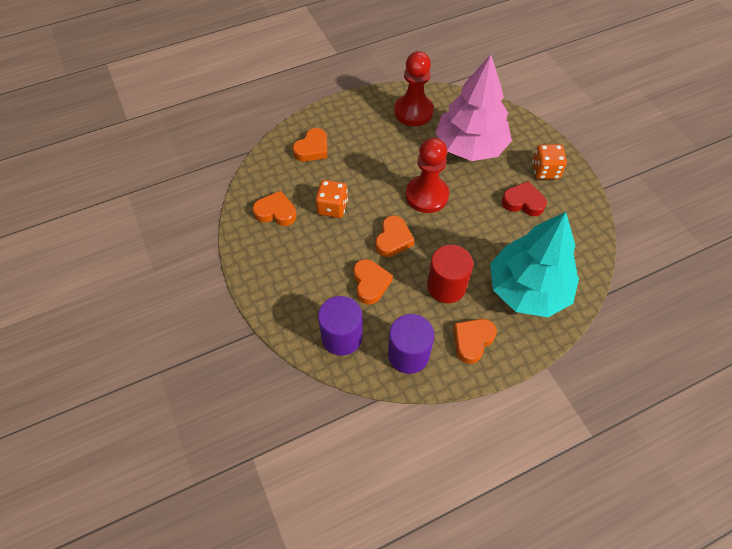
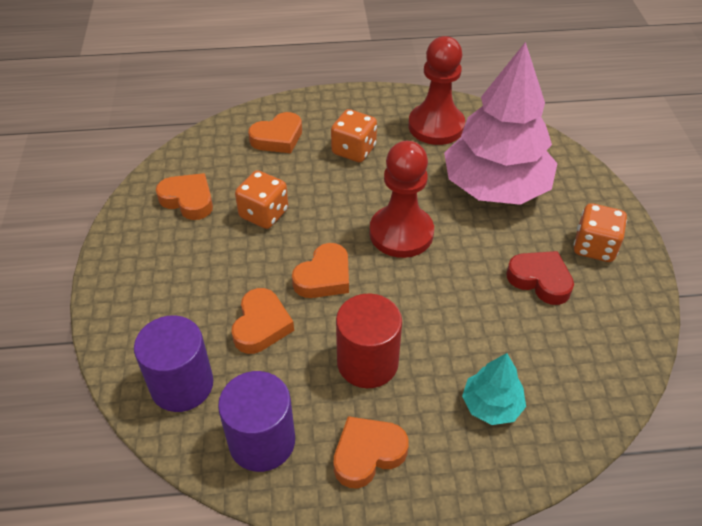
camera: 20 degrees right, 10 degrees down
(368, 144) = (354, 150): none -> orange dice
(528, 289) = (491, 405): turquoise tree -> turquoise tree, size x0.45

